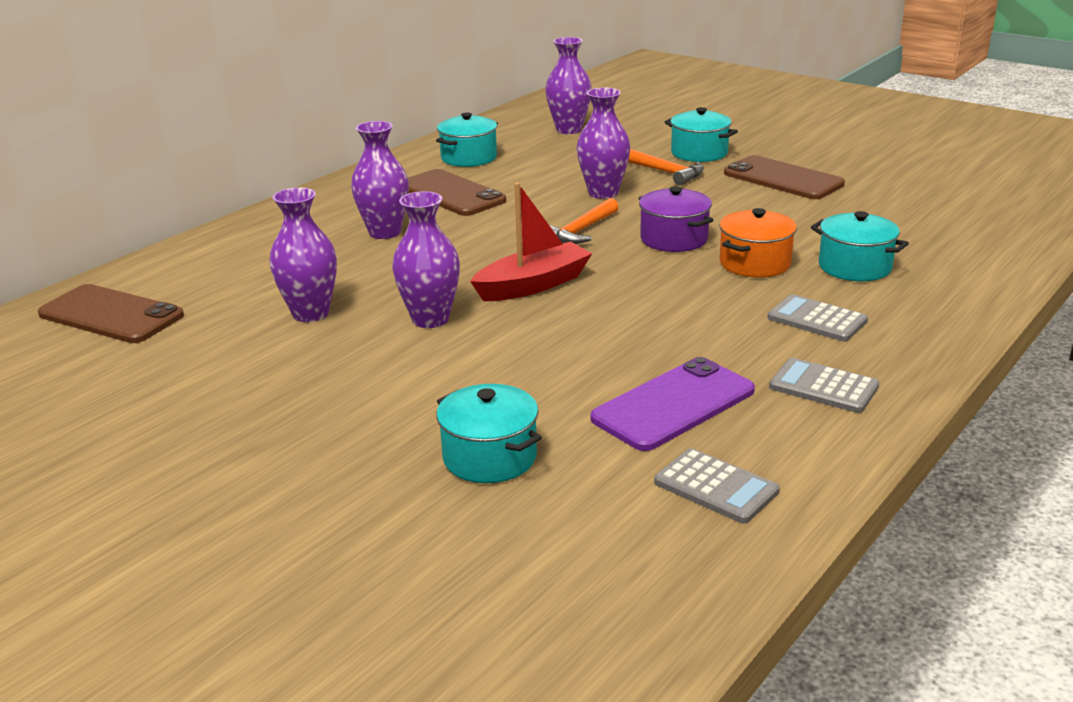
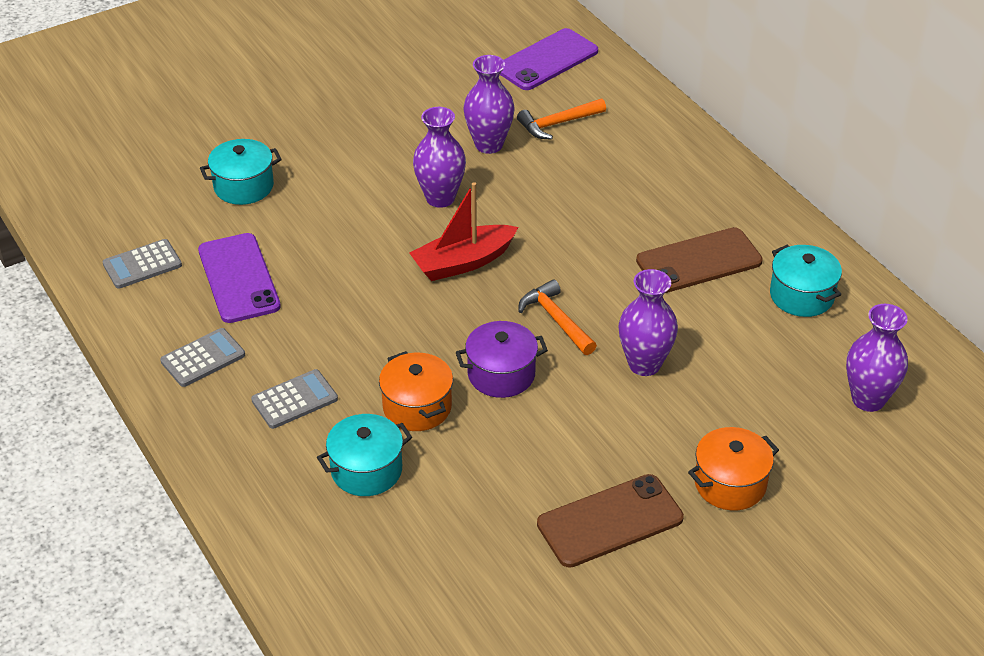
camera: 110 degrees right, 15 degrees up
(111, 315) = (546, 60): brown phone -> purple phone
(384, 232) = (624, 204): purple vase -> none
(533, 285) = (463, 262): red boat -> red boat turned 75 degrees clockwise
(666, 172) = (680, 432): orange hammer -> orange hammer (558, 124)
(699, 153) = (730, 484): turquoise pot -> orange pot

